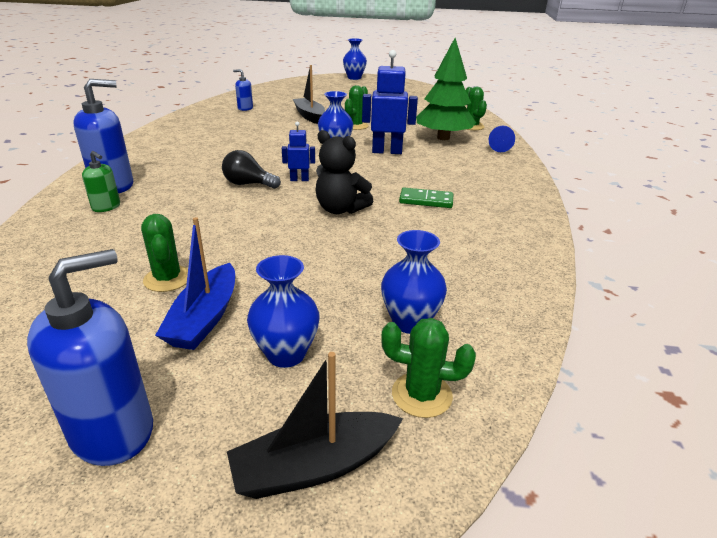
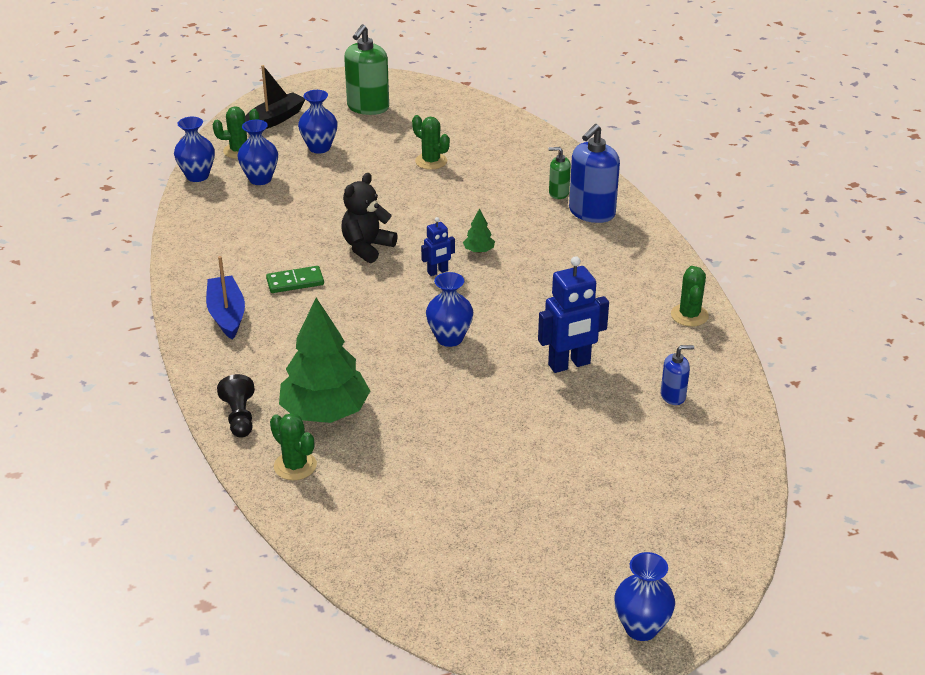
camera: 155 degrees right, 5 degrees up
(113, 431) = (368, 107): blue soap dispenser -> green soap dispenser
(204, 318) = (381, 150): blue boat -> blue boat (227, 314)
(248, 184) = (479, 251): black light bulb -> green tree
(309, 116) = (556, 407): black boat -> none
(340, 209) = (367, 247): black teddy bear -> black teddy bear turned 60 degrees counterclockwise
(355, 126) = (467, 402): green cactus -> green cactus (689, 315)
(387, 151) = (382, 352): blue robot -> blue robot (569, 364)
(499, 146) = (239, 417): blue pawn -> black pawn
(507, 359) = (197, 176): none -> blue vase

